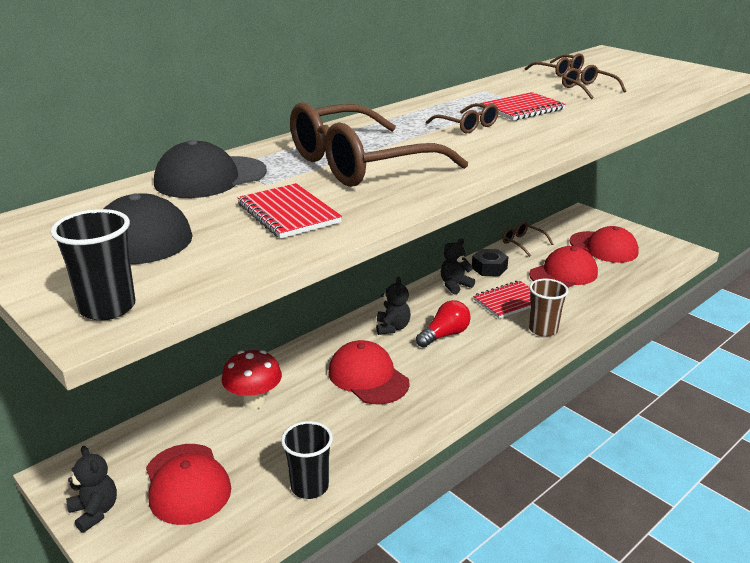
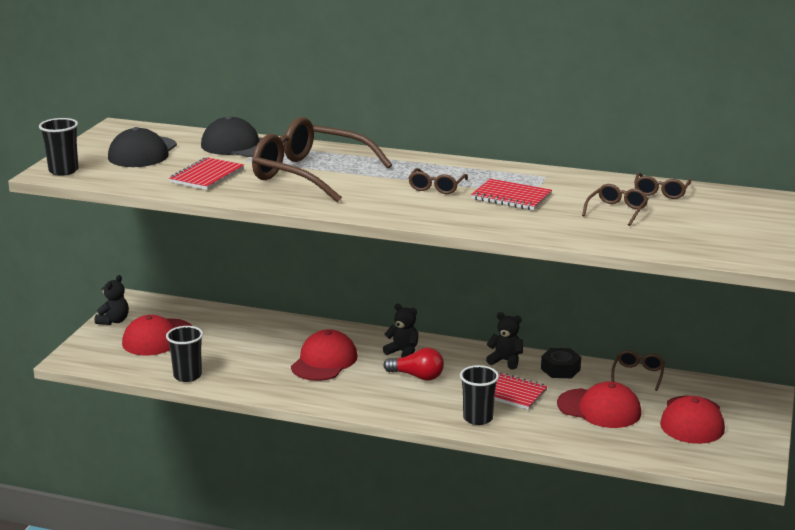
camera: 60 degrees right, 5 degrees down
(254, 402) = (254, 331): red mushroom -> none
(392, 327) = (403, 352): black teddy bear -> black teddy bear turned 120 degrees counterclockwise
(543, 329) = (478, 418): brown cup -> black cup

